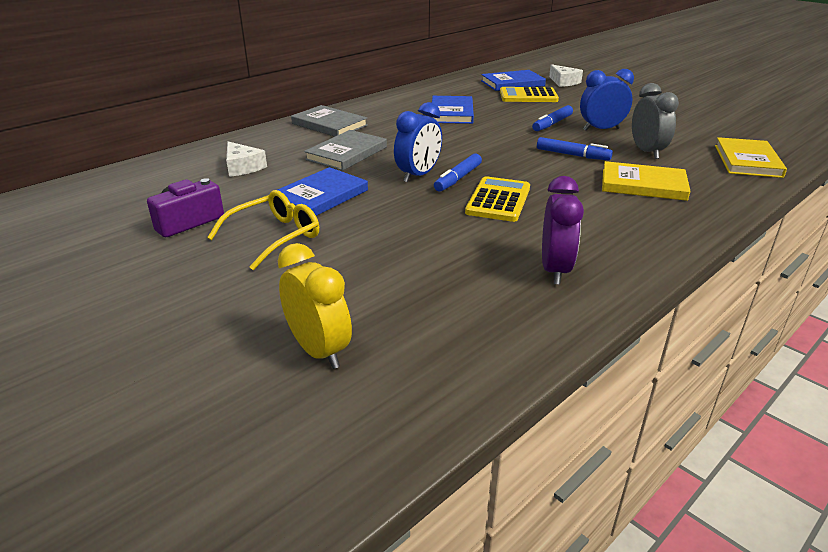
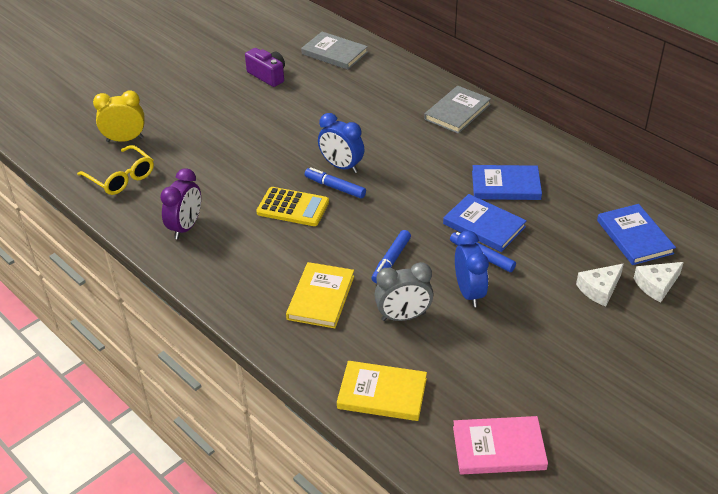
camera: 90 degrees right, 10 degrees up
(242, 167) = (356, 82): white cheese -> white cheese (599, 289)
(275, 236) = (245, 111): yellow glasses -> yellow glasses (121, 178)
(319, 350) = (125, 139): yellow clock -> yellow clock turned 150 degrees counterclockwise
(320, 196) = (303, 122): blue book -> blue book (484, 225)
(346, 153) = (387, 127): grey book -> grey book (334, 53)
(528, 96) = (581, 246): yellow calculator -> none
(555, 270) = (186, 227): purple clock -> purple clock turned 75 degrees counterclockwise
(763, 127) = (499, 448): none -> pink book

